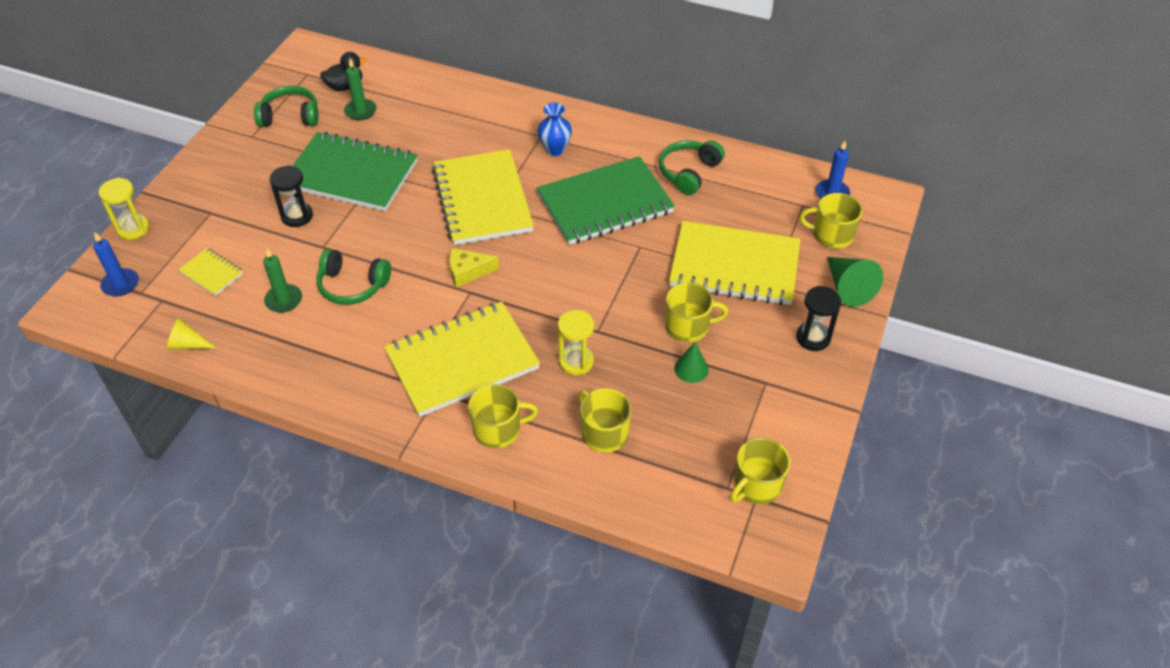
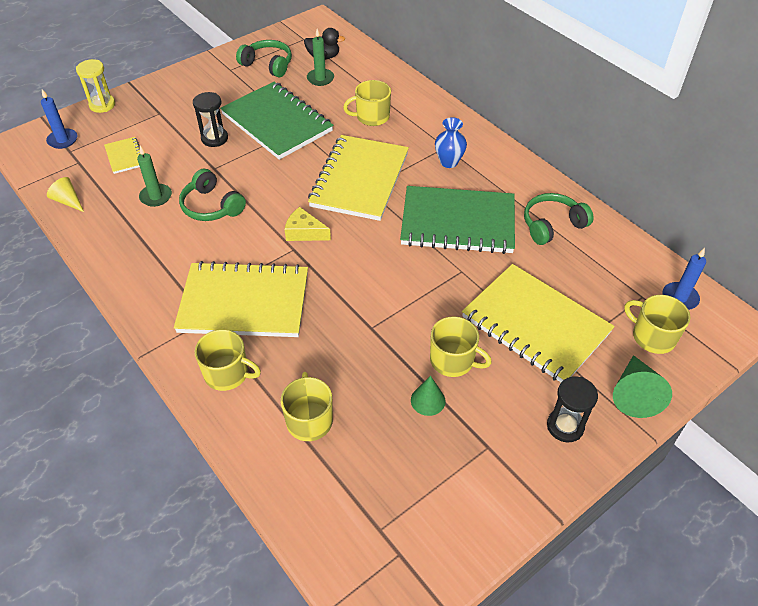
camera: 30 degrees right, 0 degrees up
(576, 362) = (333, 346): yellow hourglass -> none
(756, 485) = (408, 542): yellow mug -> yellow mug (372, 117)

